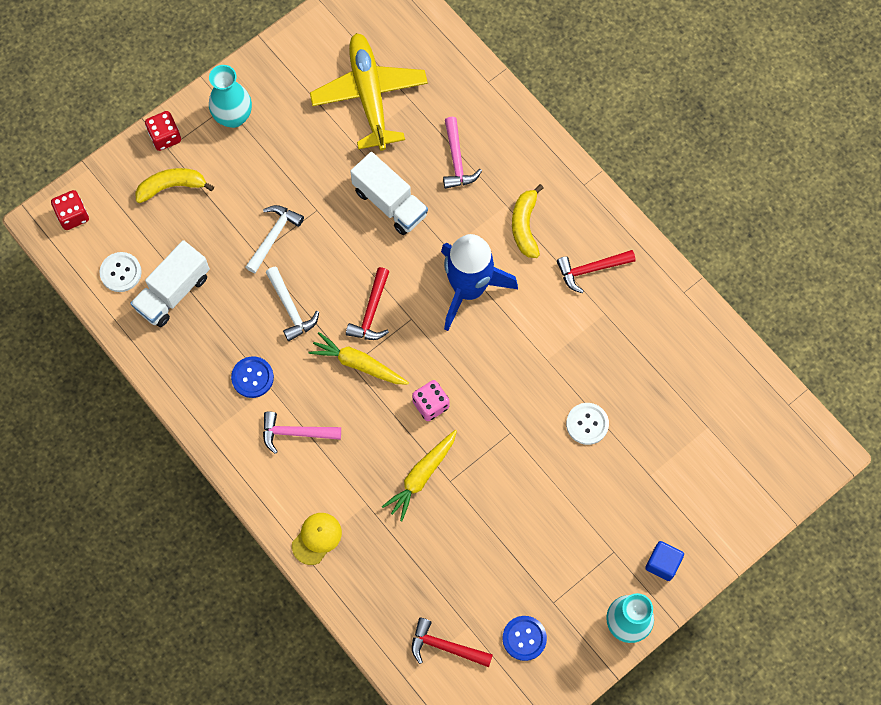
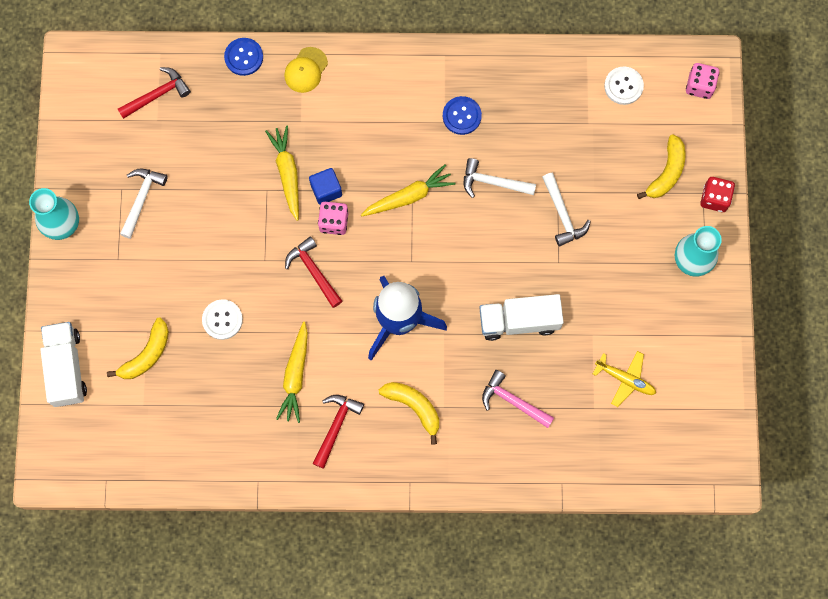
camera: 130 degrees right, 5 degrees up
(73, 215) = (699, 86): red dice -> pink dice
(173, 292) = (576, 111): white truck -> white truck (66, 368)
(296, 433) = (394, 114): pink hammer -> none
(317, 538) = (306, 70): yellow cap -> yellow cap turned 45 degrees clockwise
(369, 96) = (625, 379): yellow plane -> yellow plane, size x0.50
(371, 312) = (441, 237): red hammer -> red hammer (314, 271)
(524, 638) = (116, 150): blue button -> blue button (244, 57)
(547, 577) = (142, 199): none -> white hammer
(580, 331) = (295, 376): none -> yellow carrot
(662, 563) = (79, 285): blue cube -> blue cube (326, 190)
(667, 459) = (146, 354): none -> yellow banana

